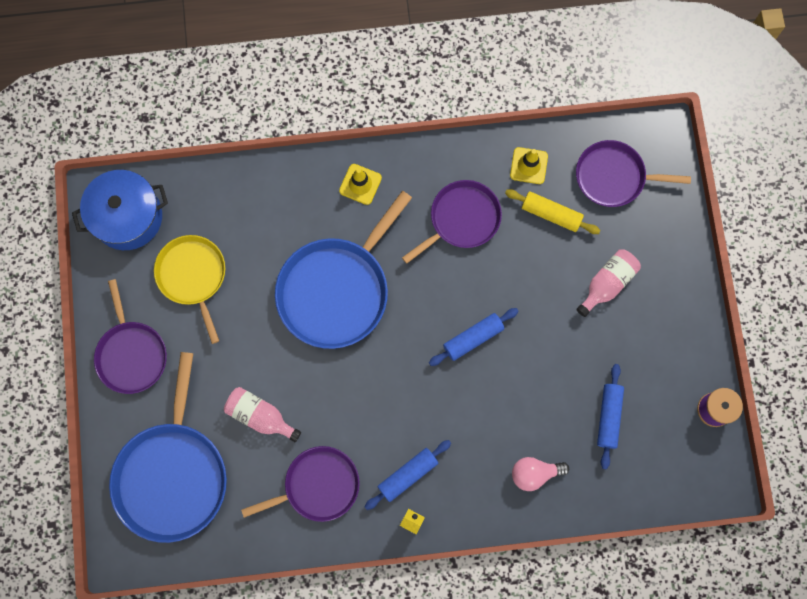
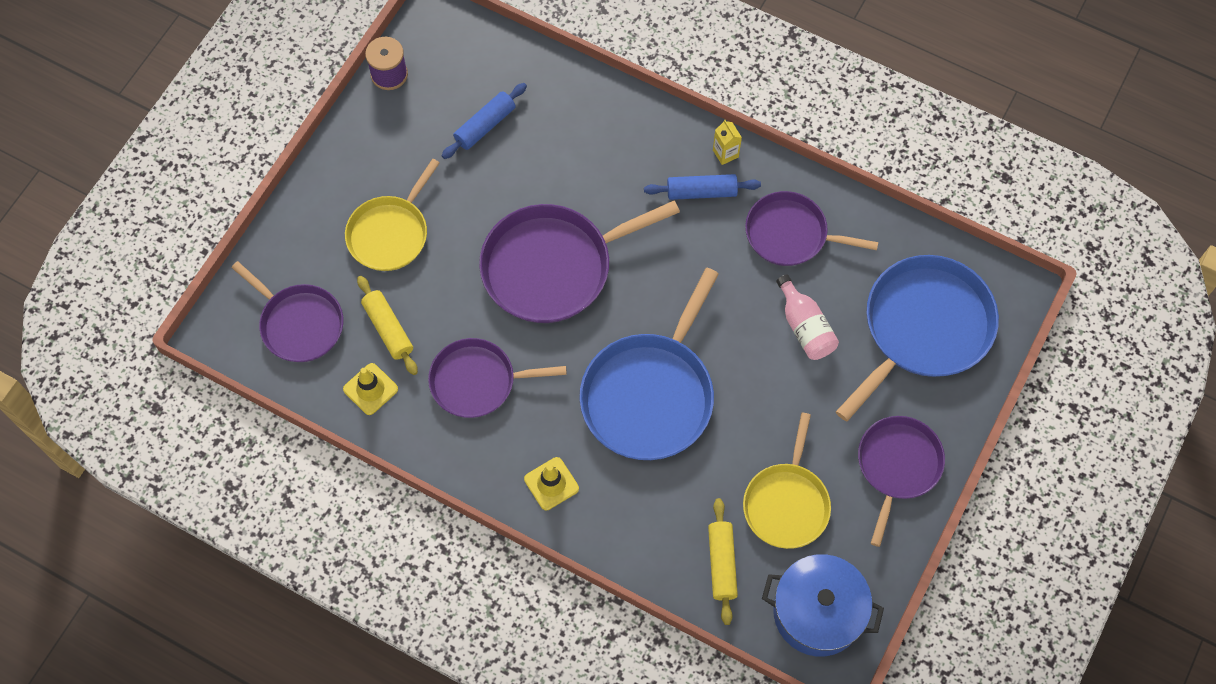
camera: 145 degrees left, 10 degrees down
(211, 207) = (722, 563): none -> yellow rolling pin
(337, 290) = (650, 394): blue pan -> blue pan turned 135 degrees clockwise
(473, 338) = (553, 266): blue rolling pin -> purple pan
(534, 473) = (587, 123): pink light bulb -> none
(607, 284) = (390, 233): pink bottle -> yellow pan

